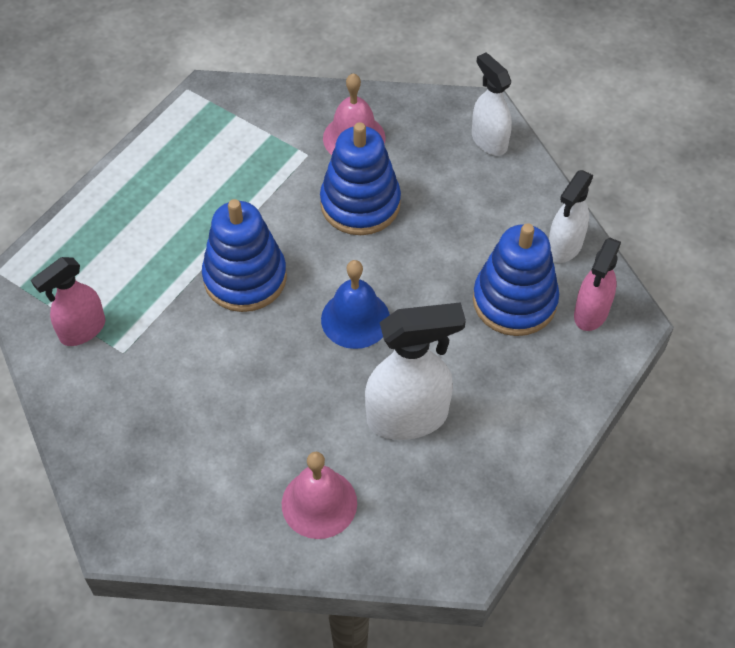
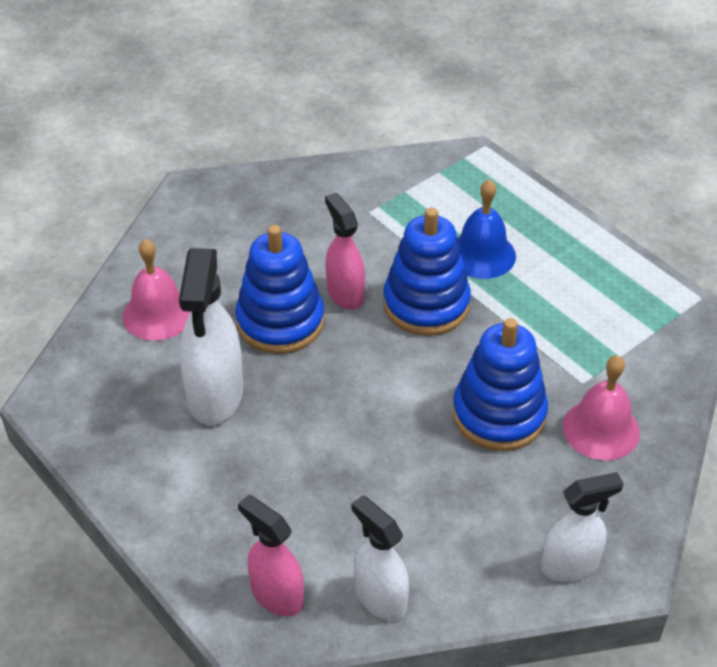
camera: 105 degrees right, 10 degrees down
(82, 330) = (402, 190): pink spray bottle -> pink spray bottle (345, 294)
(355, 319) = (346, 379): blue bell -> blue bell (482, 254)
(514, 301) = (320, 523): blue stacking toy -> blue stacking toy (280, 322)

